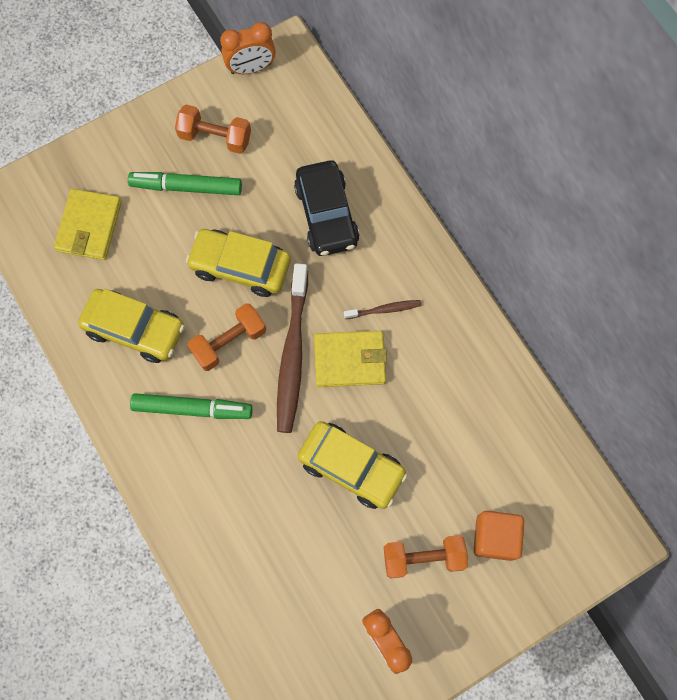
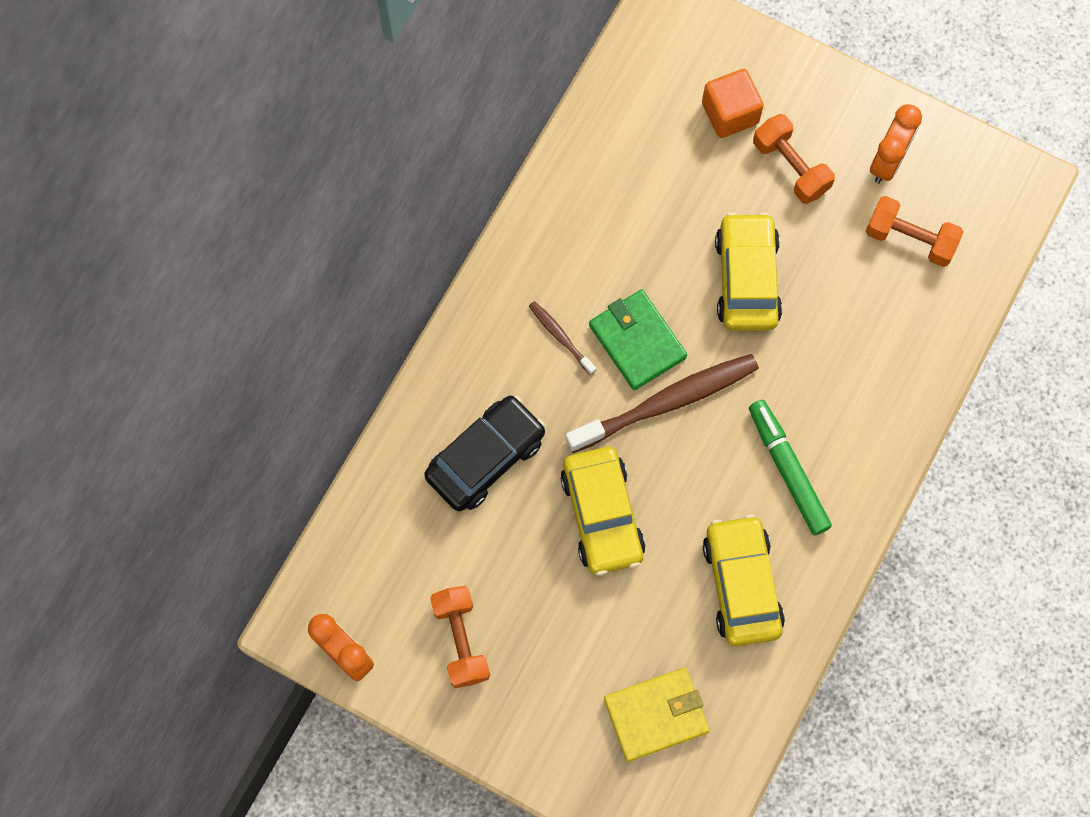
camera: 120 degrees left, 0 degrees up
(186, 187) = (542, 634): green marker -> none
(229, 342) = (694, 476): orange dumbbell -> orange dumbbell (910, 239)
(349, 360) = (637, 341): yellow wallet -> green wallet

